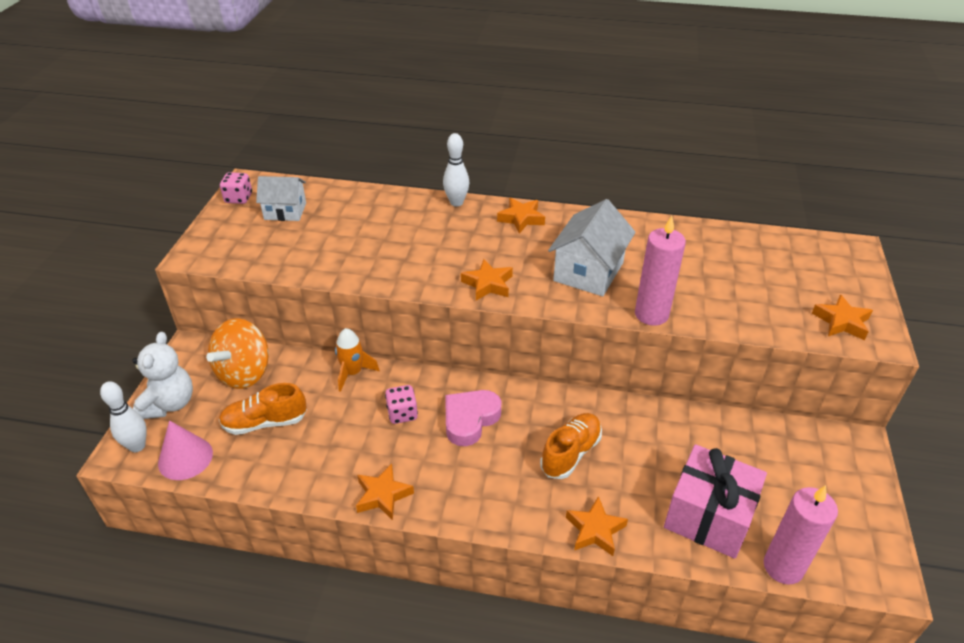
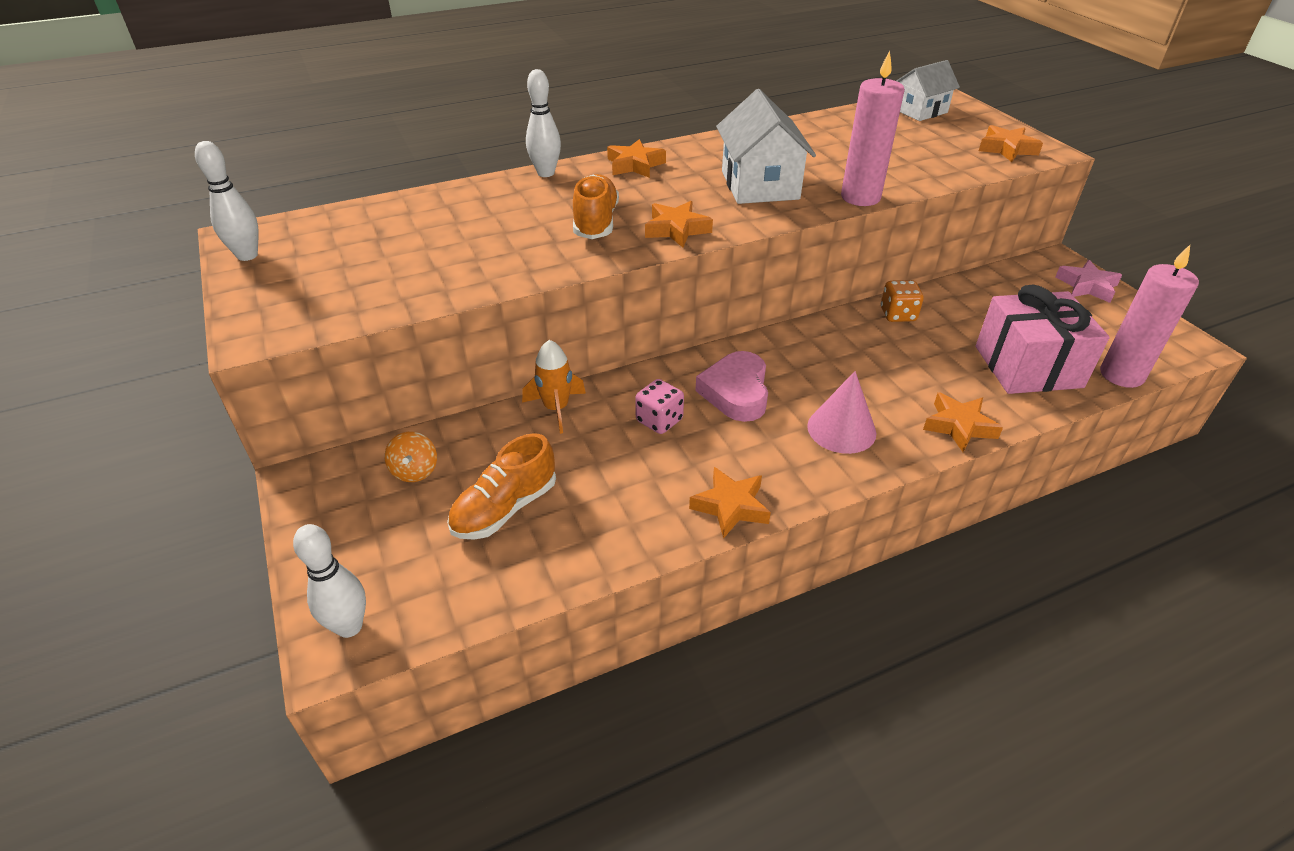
camera: 35 degrees left, 0 degrees up
(169, 404) = (343, 555): white teddy bear -> none
(185, 458) = (439, 601): pink cone -> pink cone (841, 429)
(238, 198) = (247, 255): pink dice -> white bowling pin
(244, 373) = (415, 471): orange spinning top -> orange spinning top, size x0.48
(285, 211) = (336, 247): white house -> white house (920, 111)
(570, 453) = (862, 375): orange shoe -> orange shoe (596, 222)
(654, 420) = (898, 314): none -> orange dice
(855, 477) = (1087, 286): none -> pink star

